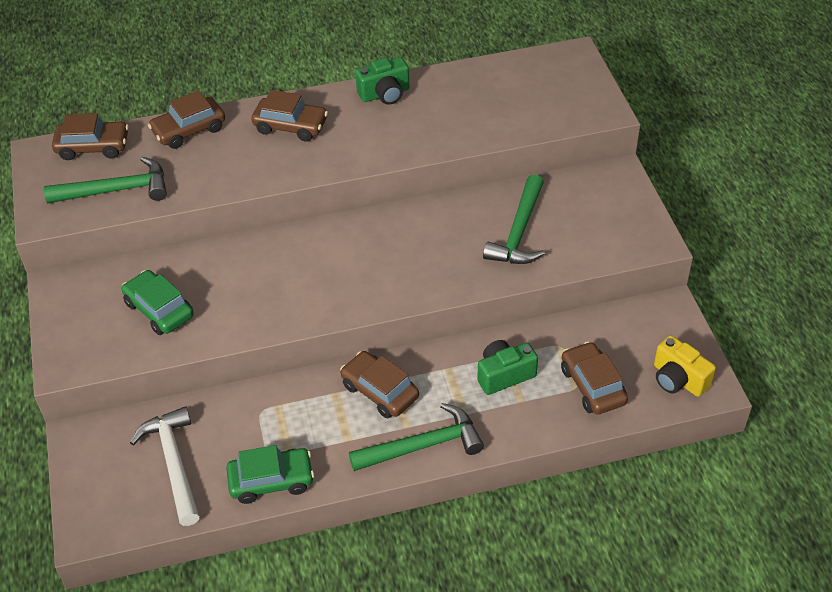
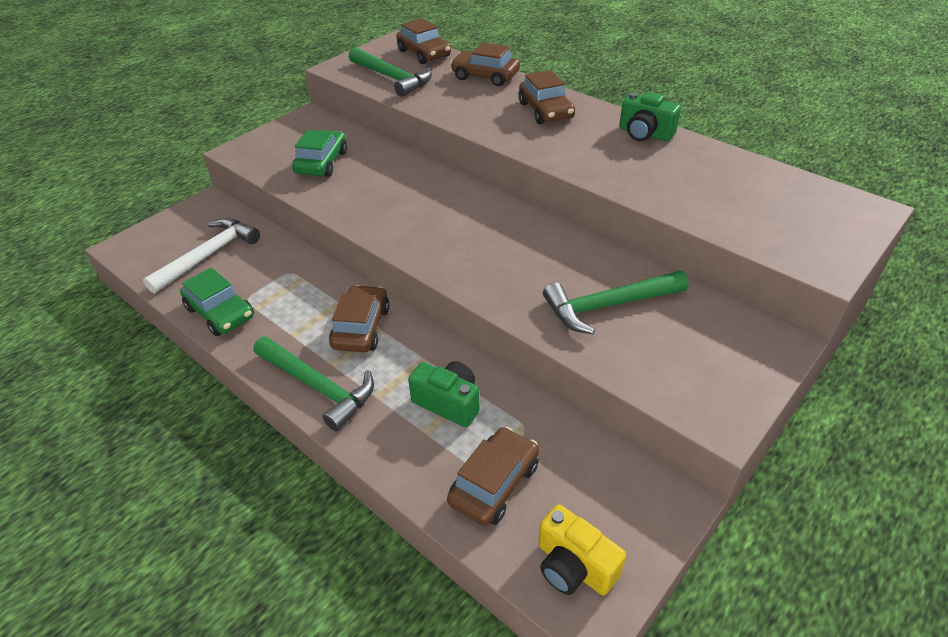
camera: 55 degrees right, 5 degrees down
(678, 379) = (574, 566): yellow camera -> yellow camera turned 60 degrees counterclockwise

